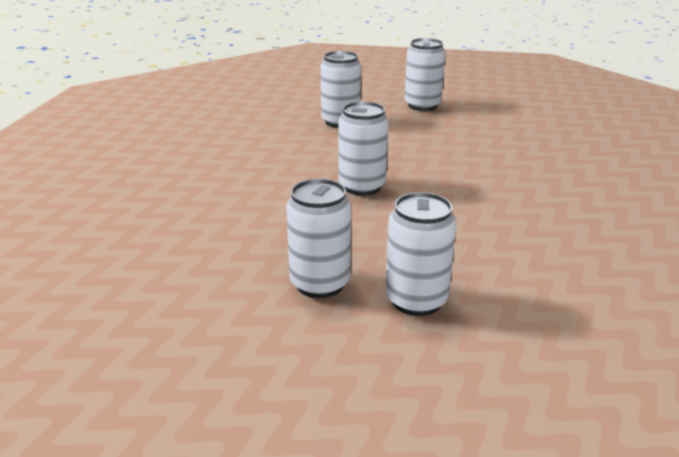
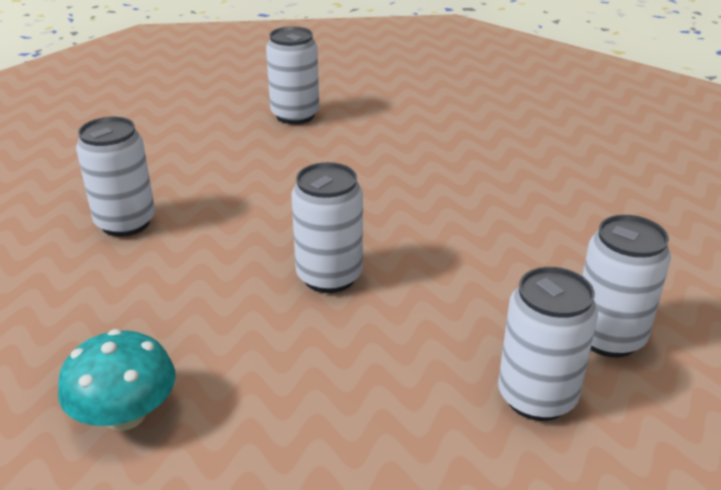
camera: 60 degrees left, 5 degrees up
(197, 172) = (125, 415): none -> turquoise mushroom
(422, 105) = (161, 148): white can -> white can (295, 115)

